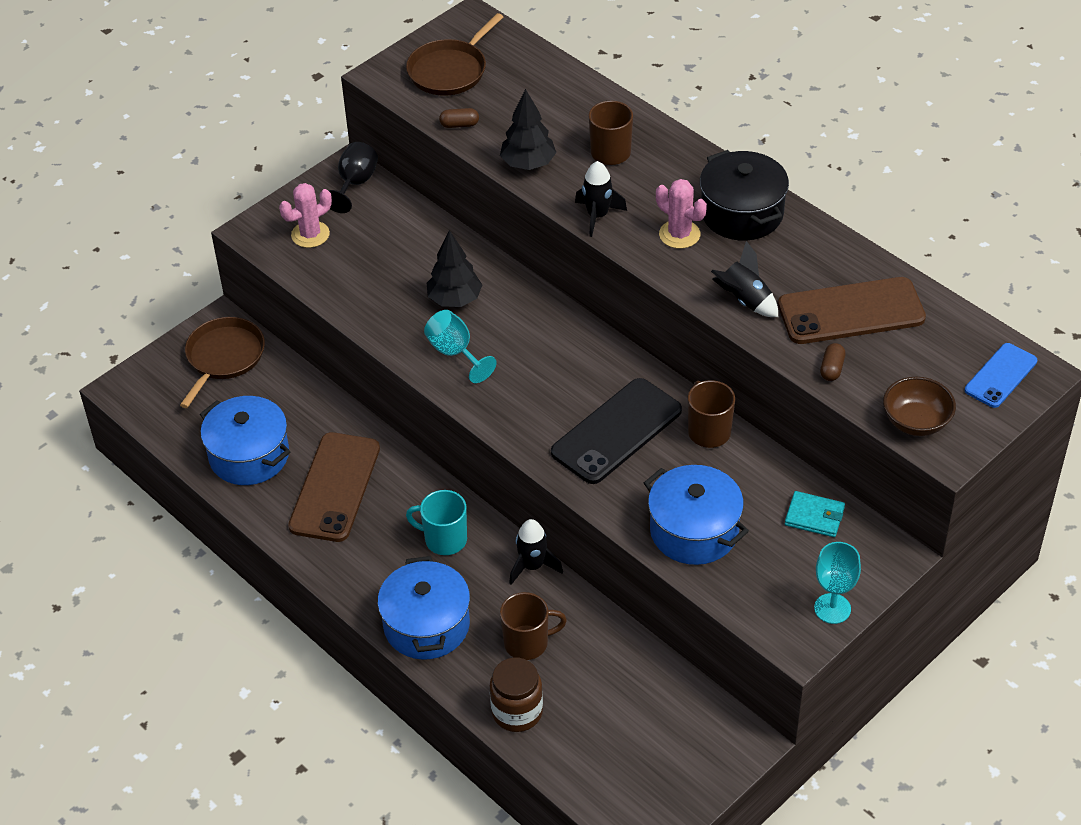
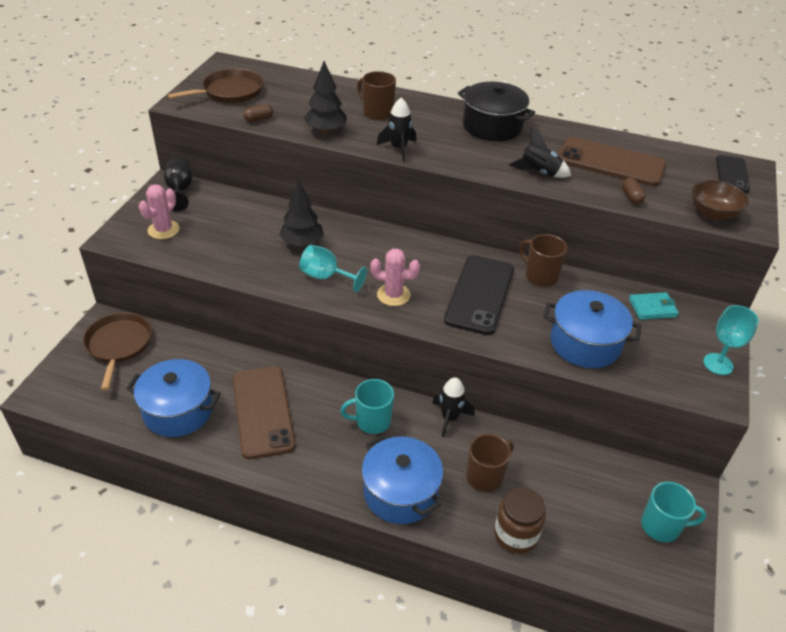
camera: 30 degrees left, 5 degrees down
(450, 70) = (230, 92): brown pan -> brown pan turned 135 degrees counterclockwise
(679, 234) = (463, 146): pink cactus -> pink cactus (393, 295)
(682, 765) = (661, 526): none -> turquoise mug
(851, 312) = (610, 162): brown phone -> brown phone turned 60 degrees clockwise
(1001, 376) = (732, 174): blue phone -> black phone

